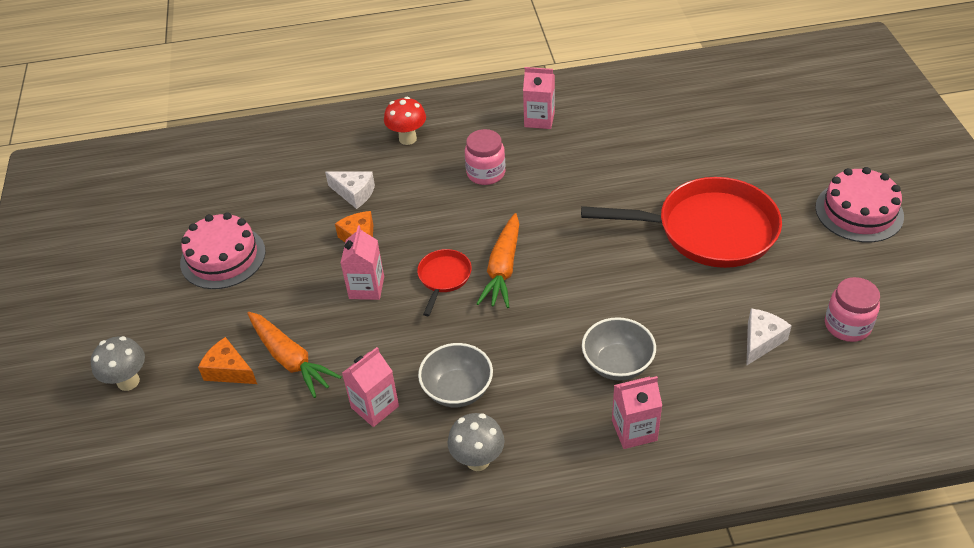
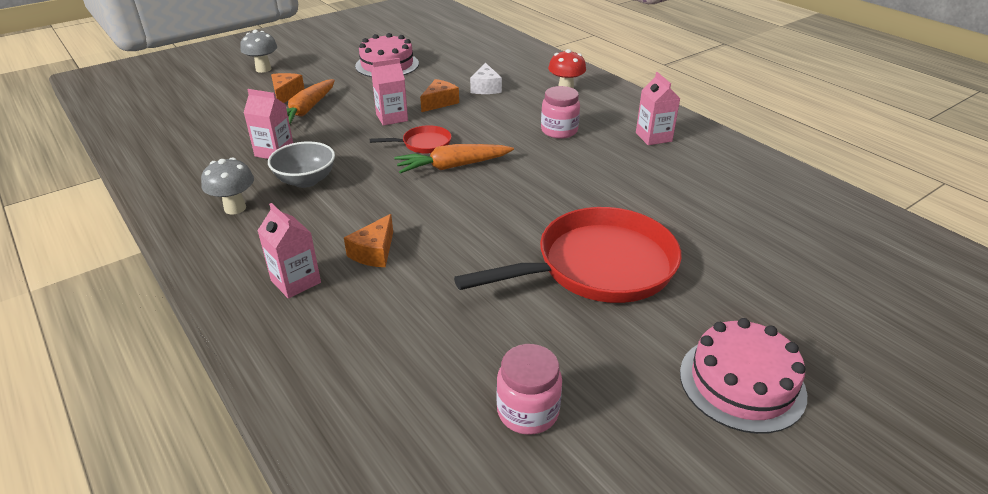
camera: 60 degrees right, 10 degrees down
(617, 364) = (374, 252): grey bowl -> orange cheese
(708, 230) = (597, 266): red pan -> red pan turned 90 degrees counterclockwise
(761, 341) = (458, 341): white cheese -> none

